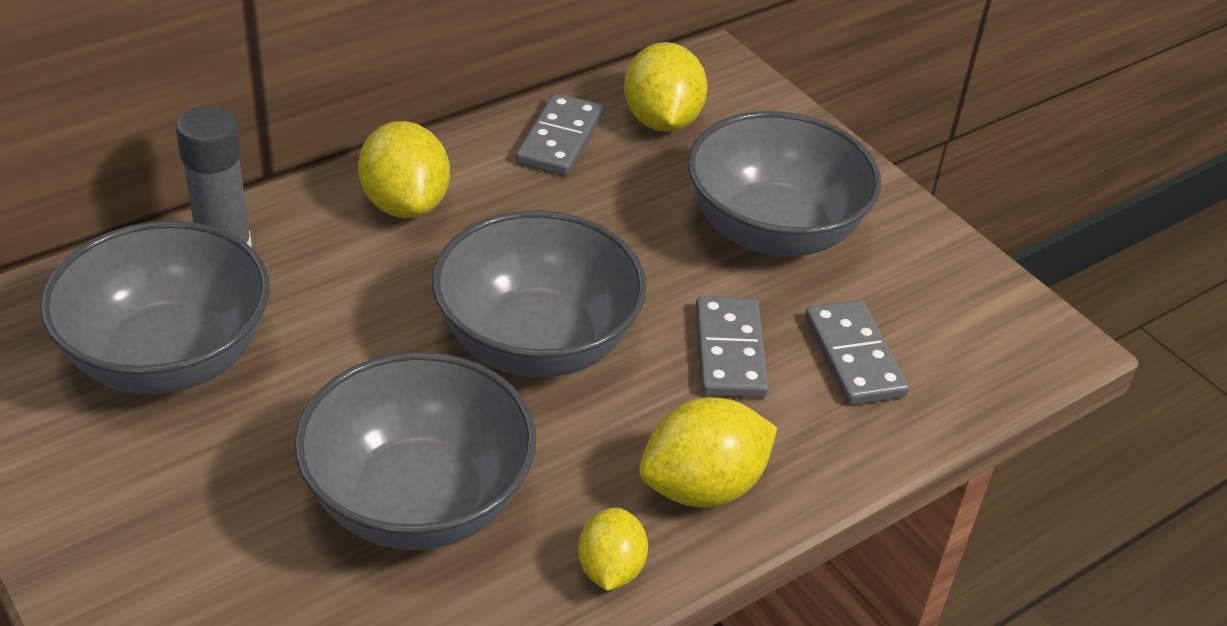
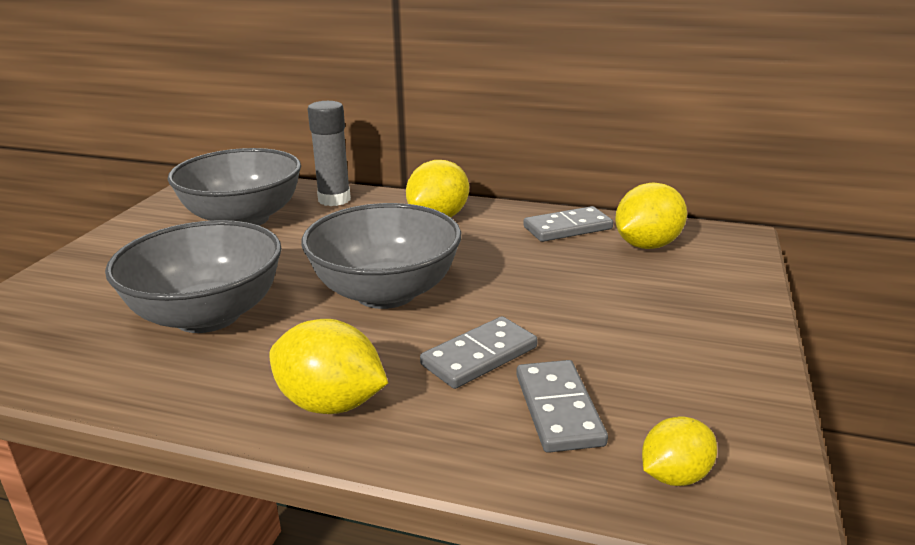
camera: 55 degrees right, 15 degrees down
(610, 569) = (210, 402): yellow lemon -> yellow lemon (674, 475)
(773, 231) = (625, 321): grey bowl -> none
(853, 357) = (558, 409): grey domino -> grey domino turned 45 degrees counterclockwise

